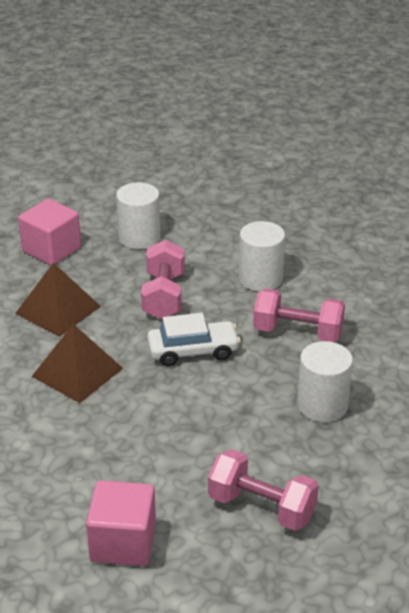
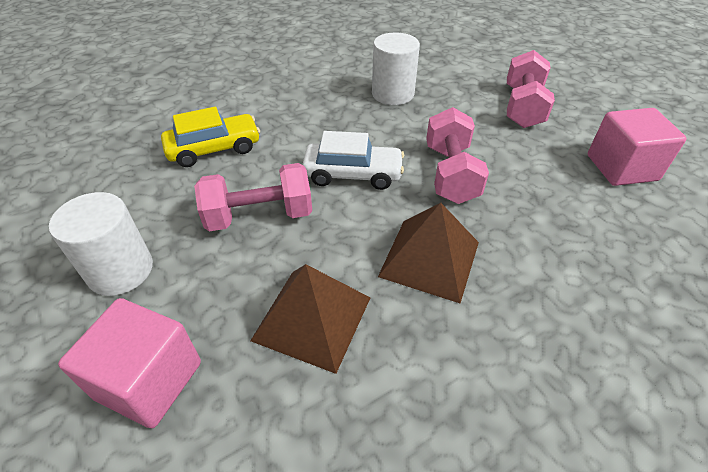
camera: 105 degrees left, 10 degrees up
(193, 351) = (353, 174): white car -> white car turned 120 degrees clockwise
(260, 279) = (214, 149): white cylinder -> yellow car
(297, 332) = (300, 116): pink dumbbell -> pink dumbbell (450, 174)

